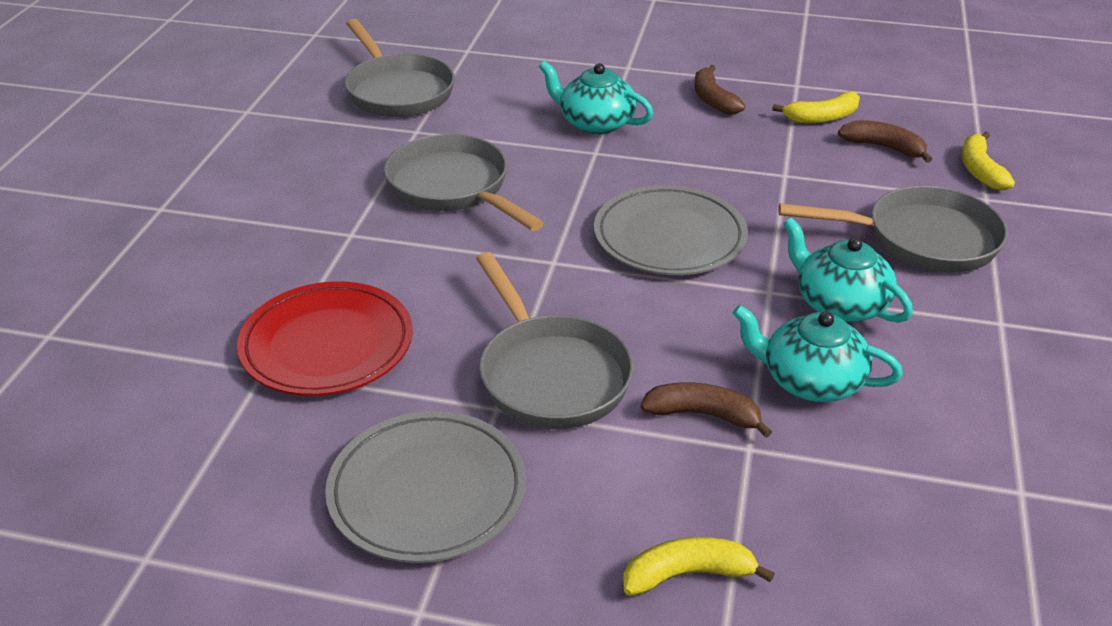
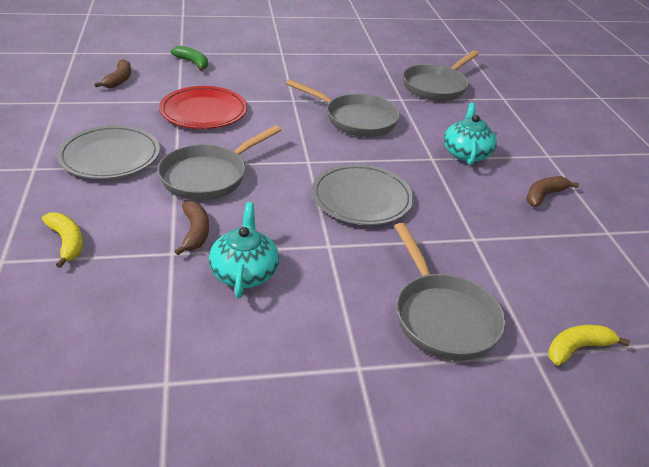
camera: 65 degrees right, 0 degrees up
(110, 327) = (192, 63): none -> green banana
(453, 188) = (356, 119): grey pan -> grey pan turned 90 degrees clockwise
(822, 117) = (572, 250): yellow banana -> none
(839, 303) = (334, 279): turquoise teapot -> none
(883, 147) = (559, 287): brown banana -> brown banana (119, 80)

